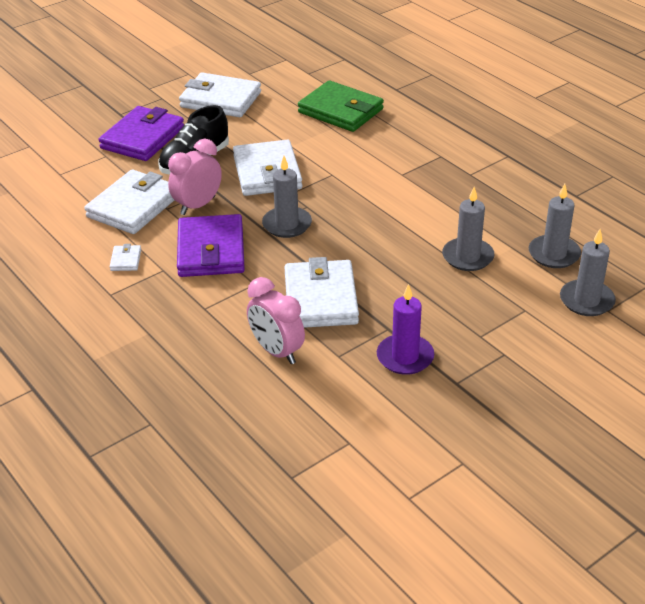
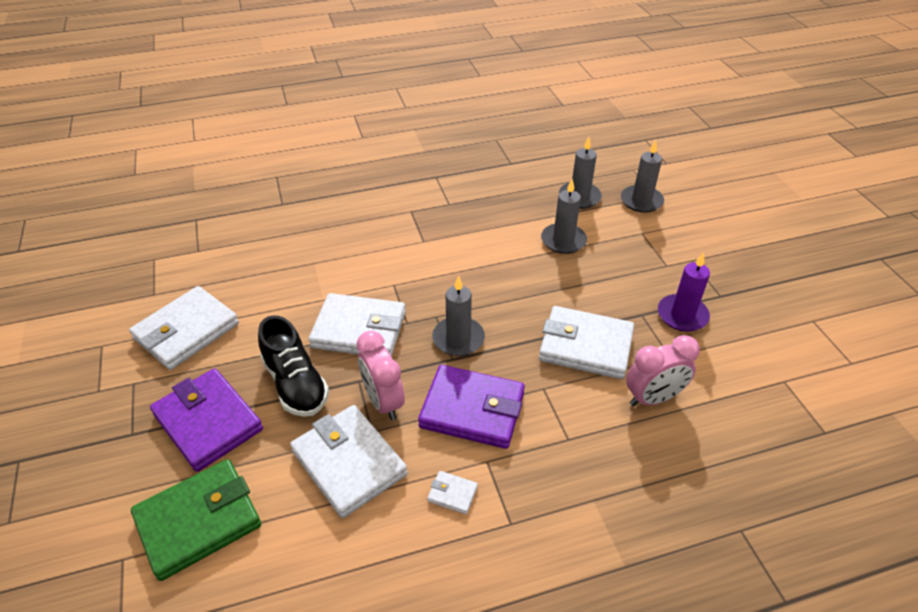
camera: 70 degrees left, 5 degrees up
(340, 111) = (289, 248): green wallet -> green wallet (199, 521)

